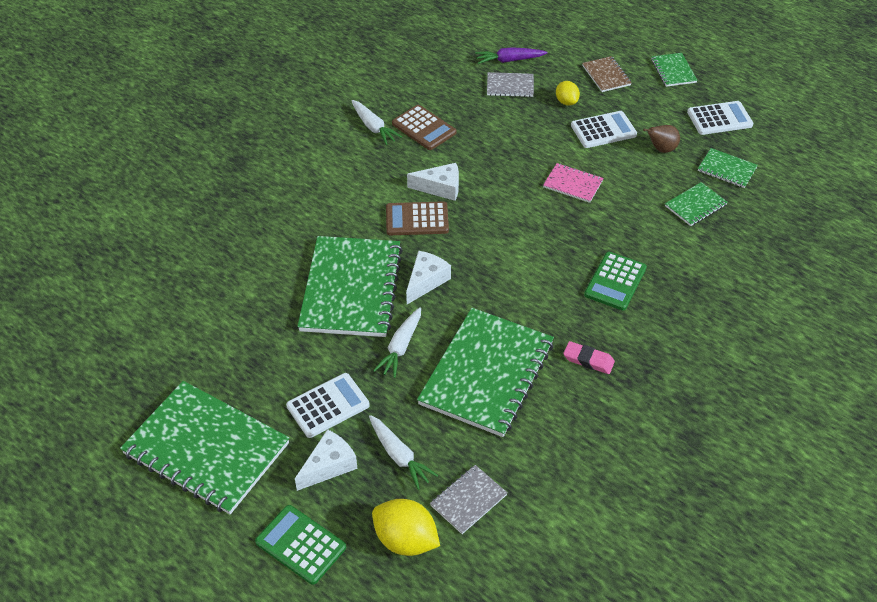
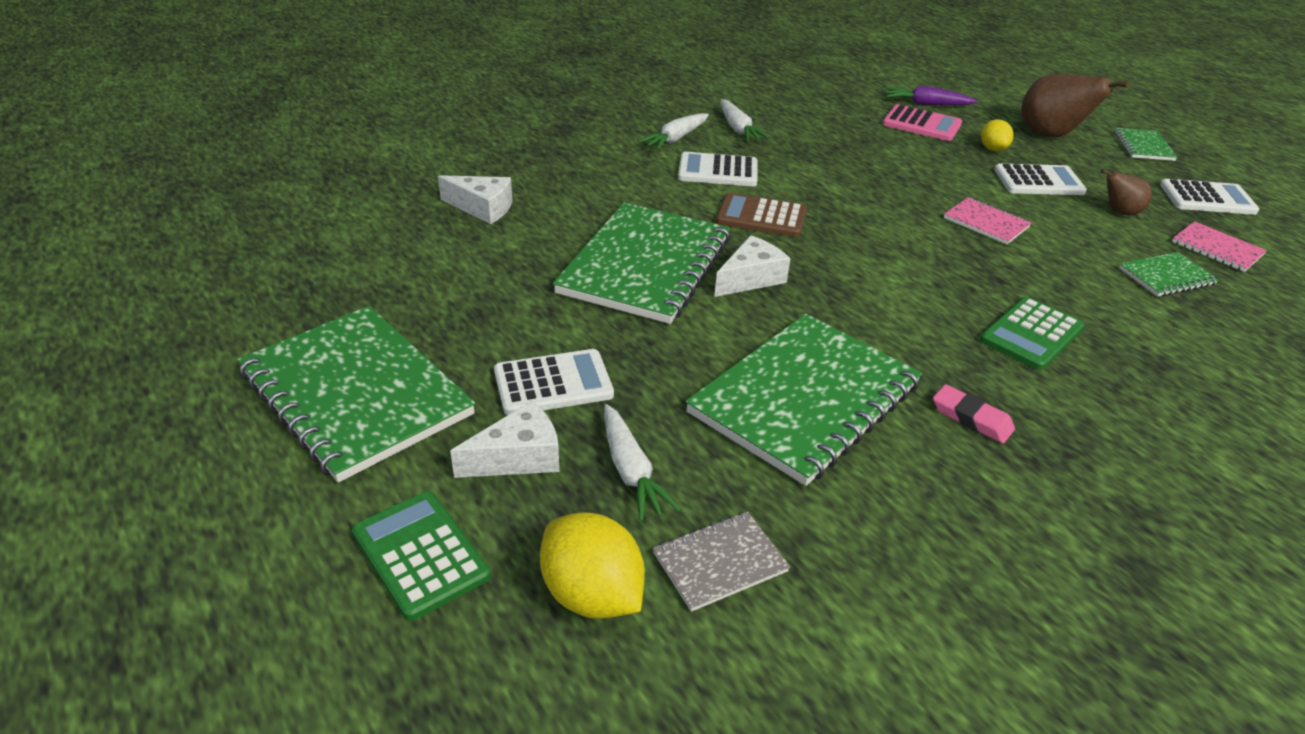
camera: 15 degrees right, 10 degrees down
(372, 179) = (718, 171): none -> white calculator
(401, 347) = (687, 340): white carrot -> white carrot (675, 139)
(424, 128) = (800, 140): brown calculator -> none
(440, 188) = (803, 194): white cheese -> white cheese (482, 208)
(510, 86) = (921, 124): grey notebook -> pink calculator
(606, 75) = (1050, 136): brown notebook -> brown pear
(727, 169) = (1217, 249): green notebook -> pink notebook

